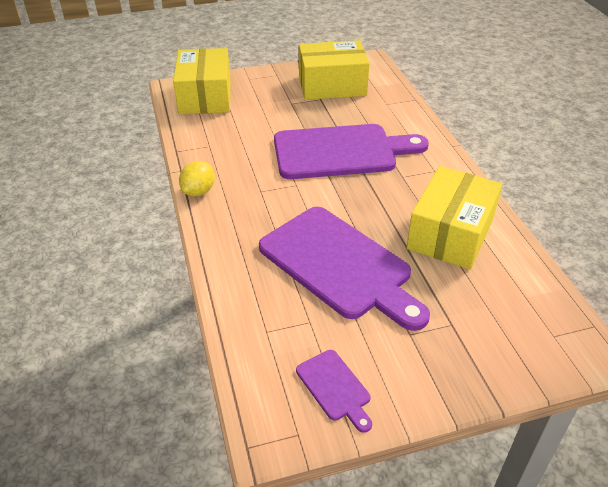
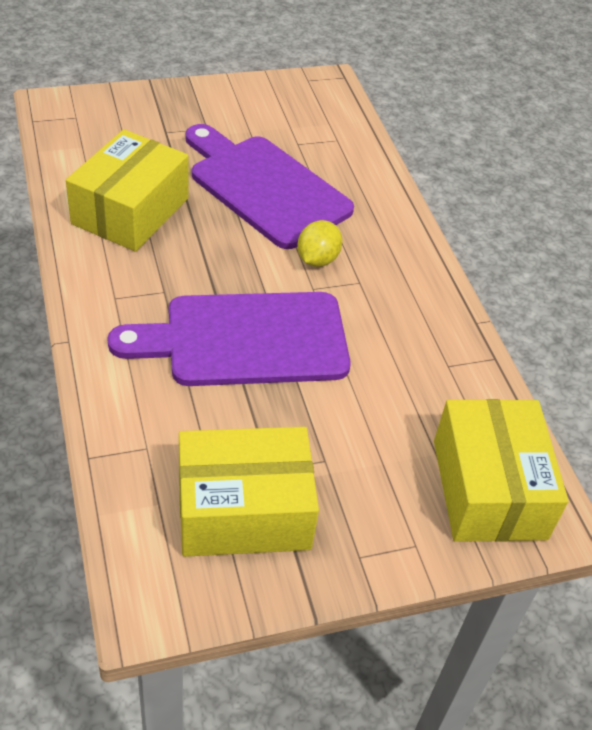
camera: 175 degrees right, 5 degrees up
(199, 191) = (440, 287): yellow lemon -> yellow lemon (317, 259)
(335, 388) = (278, 100): purple cutting board -> none

